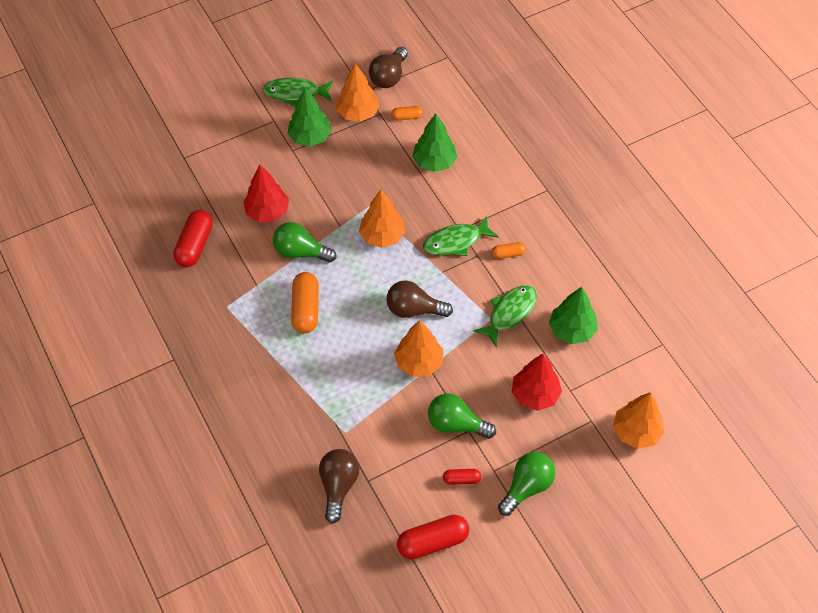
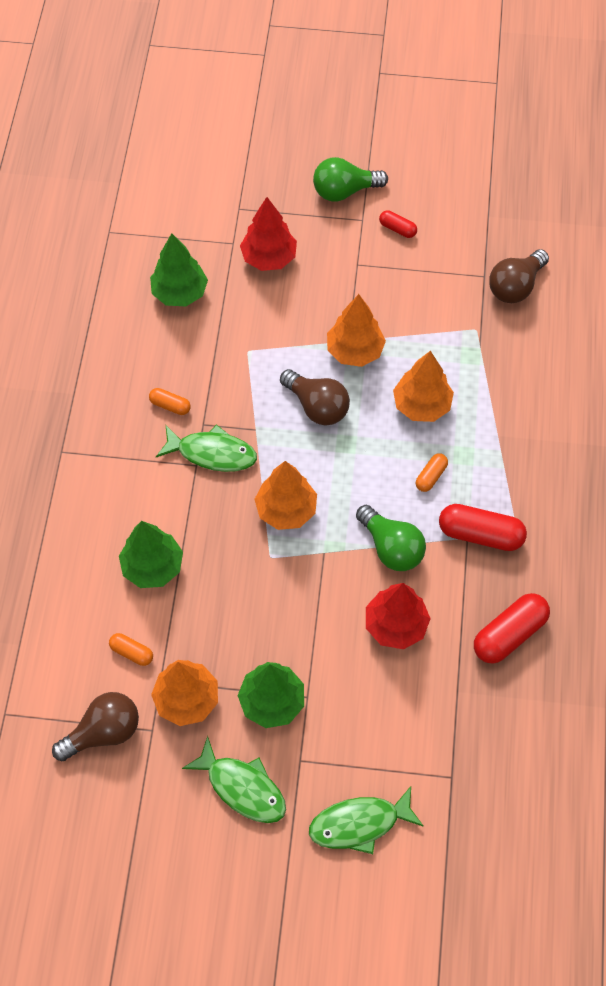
camera: 145 degrees left, 5 degrees up
(305, 309) = (431, 476): orange capsule -> orange capsule, size x0.53
(433, 542) = (462, 197): red capsule -> red capsule (480, 534)
(456, 424) = (364, 275): green light bulb -> none
(510, 313) = (224, 345): green fish -> green fish (359, 823)
(636, 432) = (208, 177): orange tree -> orange tree (421, 405)

